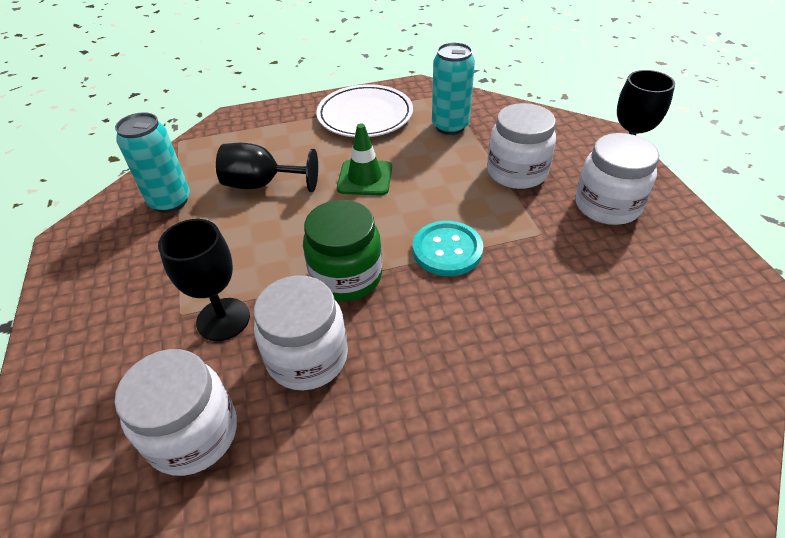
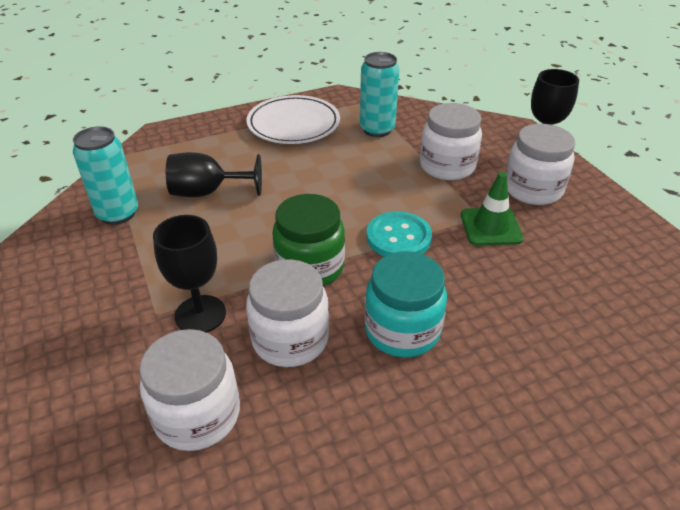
camera: 10 degrees left, 5 degrees down
(365, 178) = (307, 180): green traffic cone -> green traffic cone (491, 227)
(428, 359) = (402, 330): none -> turquoise jar

